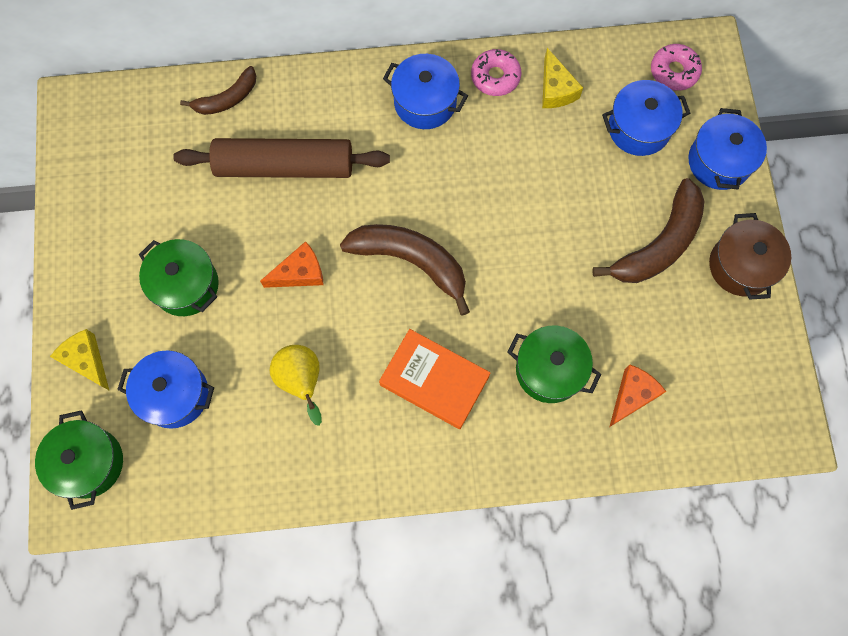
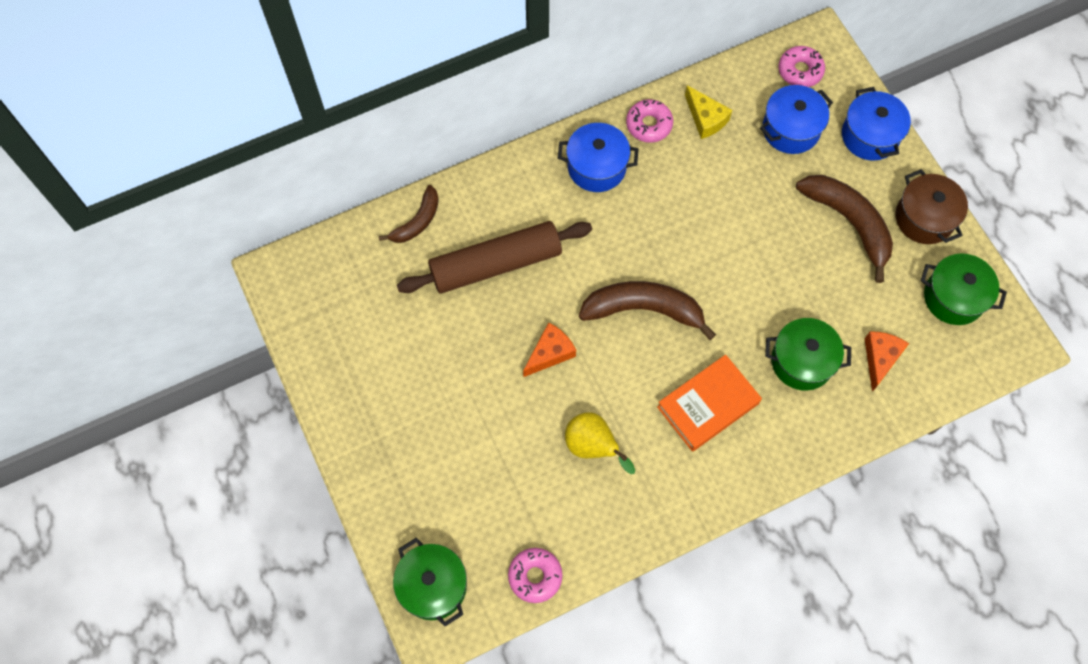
camera: 20 degrees left, 5 degrees down
(86, 361) = (391, 497): yellow cheese -> none
(175, 394) = (484, 498): blue pot -> none
(186, 285) = (452, 399): green pot -> green pot (953, 297)
(190, 490) = (535, 576): none -> pink donut
(434, 381) = (708, 405): orange book -> orange book turned 45 degrees counterclockwise
(659, 244) = (849, 223): brown banana -> brown banana turned 60 degrees counterclockwise

